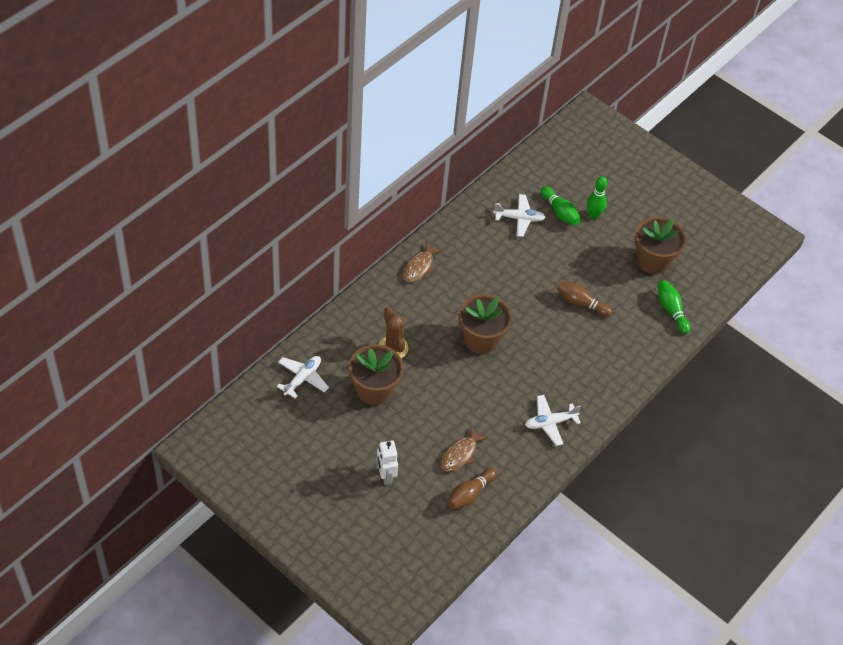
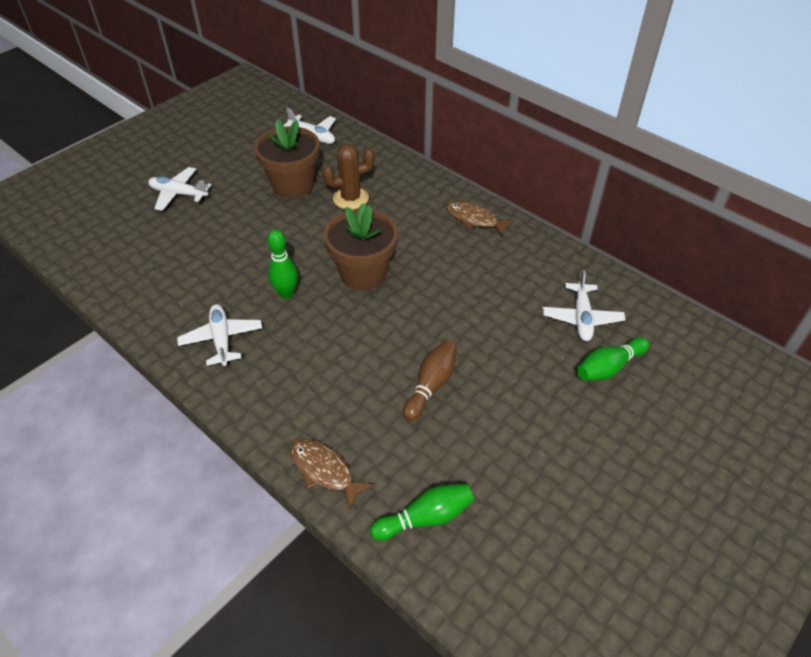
camera: 95 degrees right, 5 degrees down
(385, 476) = (179, 194): white robot -> white plane
(460, 454) = (192, 252): brown fish -> brown fish (325, 471)
(470, 493) = (135, 260): brown bowling pin -> none
(593, 215) = (615, 412): green bowling pin -> green bowling pin (286, 293)
(653, 260) = (534, 497): brown flower pot -> none

